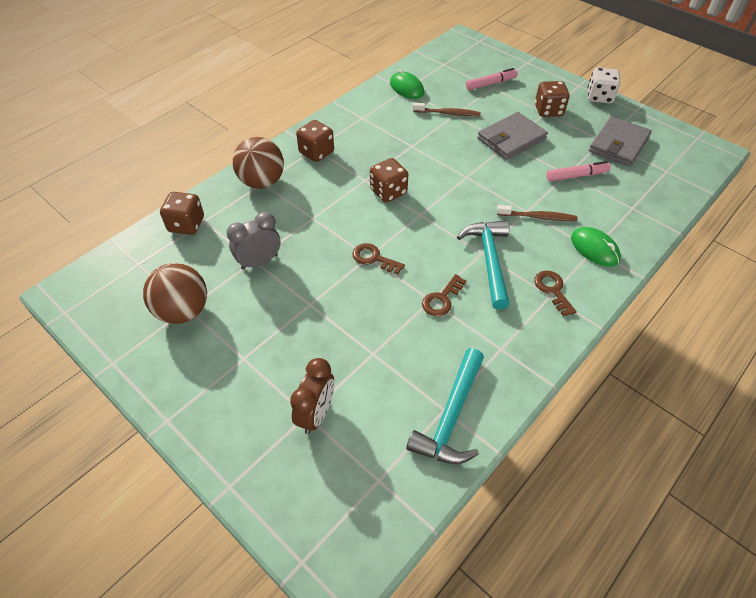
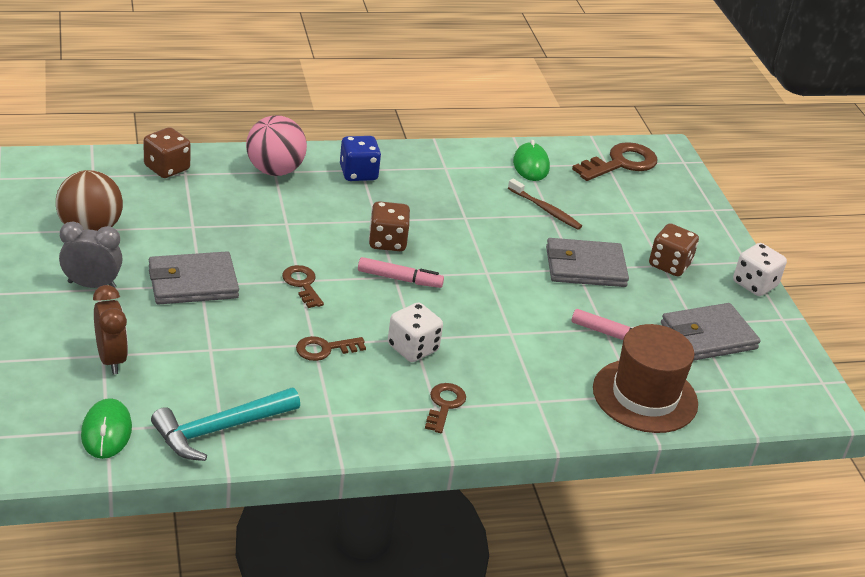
camera: 30 degrees right, 15 degrees down
(259, 261) = (196, 230): grey clock -> grey clock (92, 285)
(262, 182) = (275, 170): brown ball -> pink ball
(303, 306) = (193, 282): none -> grey wallet
(316, 152) = (358, 173): brown dice -> blue dice
(316, 414) = (111, 359): brown clock -> brown clock turned 75 degrees counterclockwise
(450, 60) = (620, 163): none -> brown key
(489, 261) = (413, 348): turquoise hammer -> white dice
(491, 84) = (636, 208): pink marker -> pink marker (399, 279)
(538, 217) = (515, 344): brown toothbrush -> none
(594, 248) = (539, 401): green mouse -> green mouse (106, 431)
(637, 205) = (645, 396): none -> brown hat

